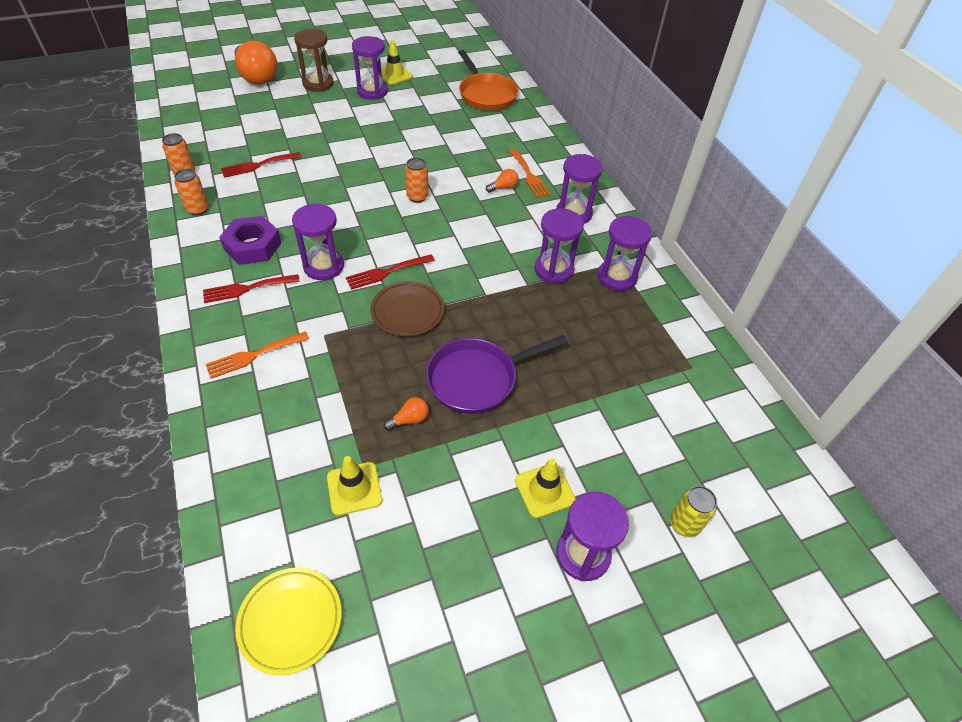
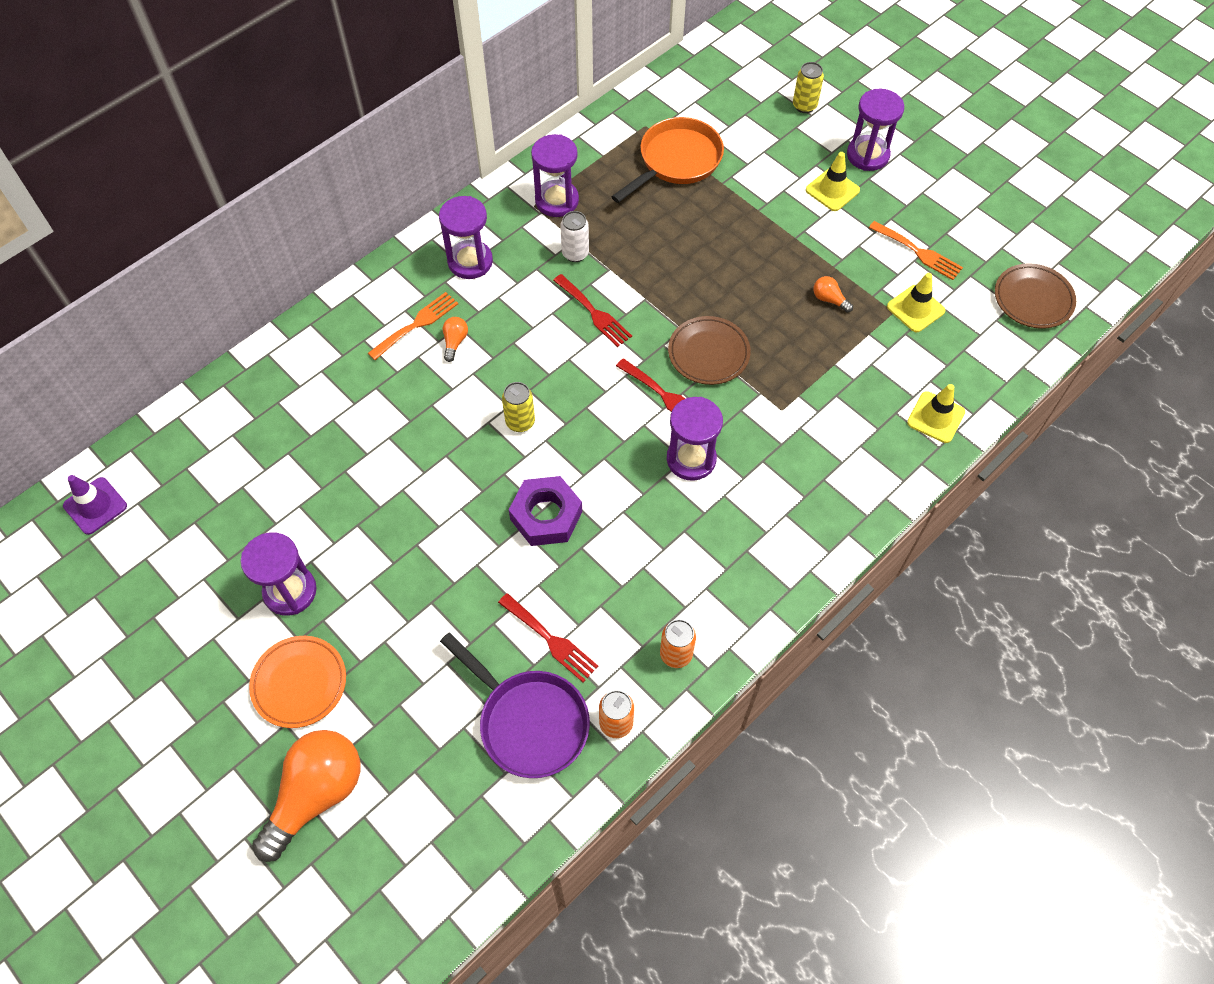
camera: 110 degrees left, 10 degrees up
(246, 289) = (767, 514): red fork -> red fork (594, 313)
(252, 246) = (702, 549): purple nut -> purple nut (546, 515)
(253, 355) = (844, 455): orange fork -> orange fork (918, 252)
(290, 621) = (1033, 299): yellow plate -> brown plate
(318, 84) = (299, 683): brown hourglass -> orange plate
(394, 75) = (225, 584): yellow traffic cone -> yellow traffic cone (935, 417)
(417, 197) = (520, 422): orange can -> yellow can
(473, 50) = (95, 506): none -> purple traffic cone
(477, 379) = (755, 268): purple pan -> purple pan (529, 722)
(486, 95) = (236, 437): orange pan -> orange pan (676, 161)
(503, 187) = (455, 342): orange light bulb -> orange light bulb turned 60 degrees clockwise
(554, 270) = (575, 253): purple hourglass -> white can

